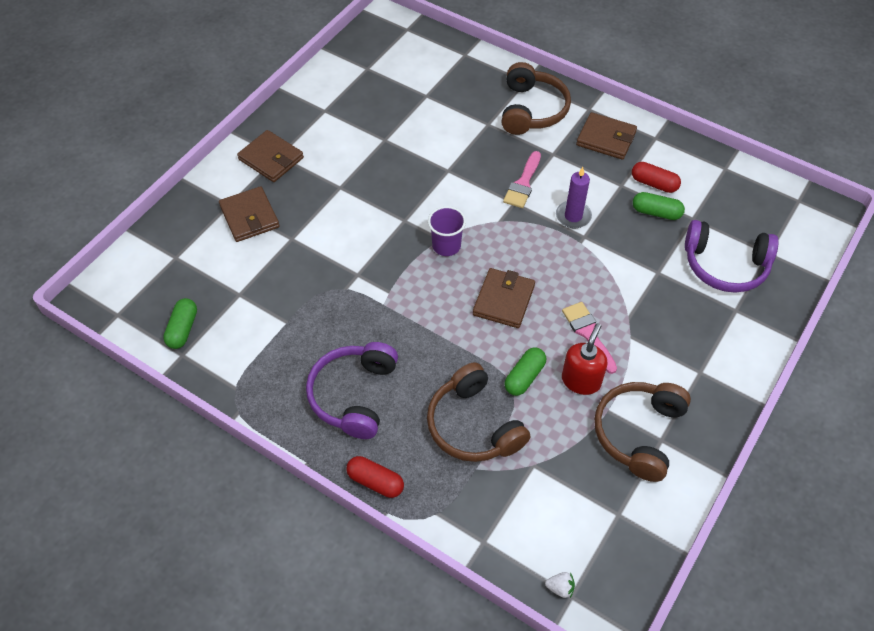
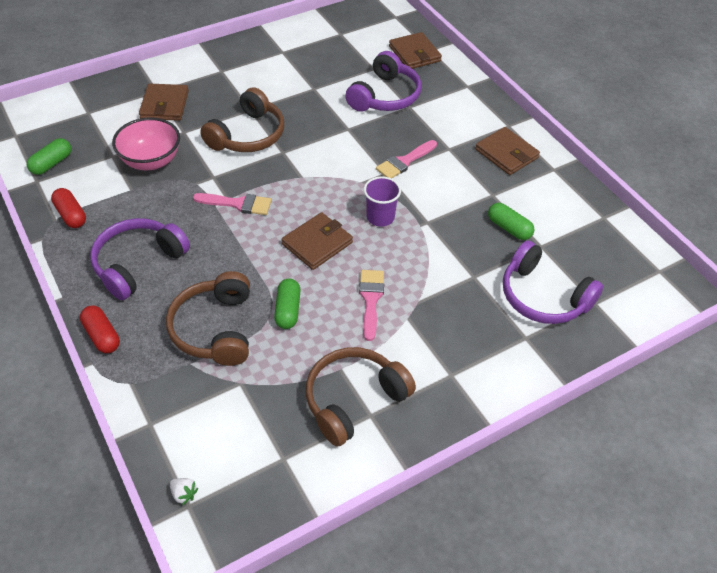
camera: 25 degrees right, 5 degrees down
(271, 159) = (214, 71): brown wallet -> brown wallet (414, 54)
(283, 283) = (151, 161): none -> pink bowl
(402, 292) = (238, 204): none -> pink brush
(446, 246) = (302, 184): purple cup -> purple cup (380, 217)
(458, 121) = (385, 96): none -> purple headphones
(524, 377) = (288, 310): green capsule -> green capsule turned 60 degrees counterclockwise
(531, 110) = (456, 109): brown headphones -> brown headphones (247, 135)
(573, 216) = (429, 202): purple candle -> none
(581, 380) = (335, 334): red soap dispenser -> none
(654, 184) = (524, 204): red capsule -> red capsule (71, 215)

